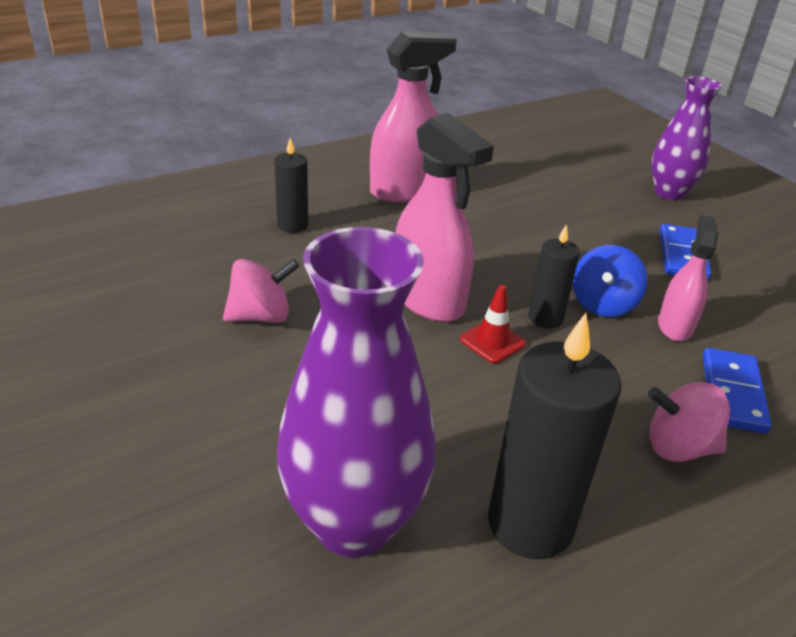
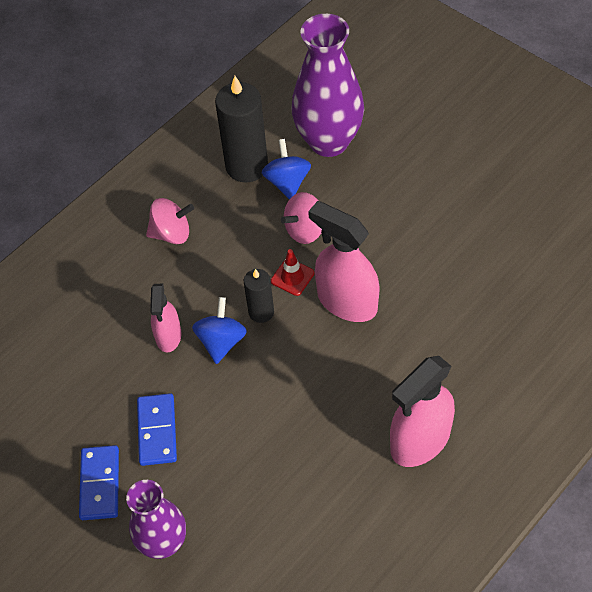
camera: 170 degrees right, 20 degrees up
(261, 316) = (448, 247): pink spinning top -> pink spinning top (305, 230)
(292, 225) = (486, 350): black candle -> none
(460, 470) = (287, 182): none -> blue spinning top
(732, 393) = (135, 285): blue domino -> blue domino (100, 484)

